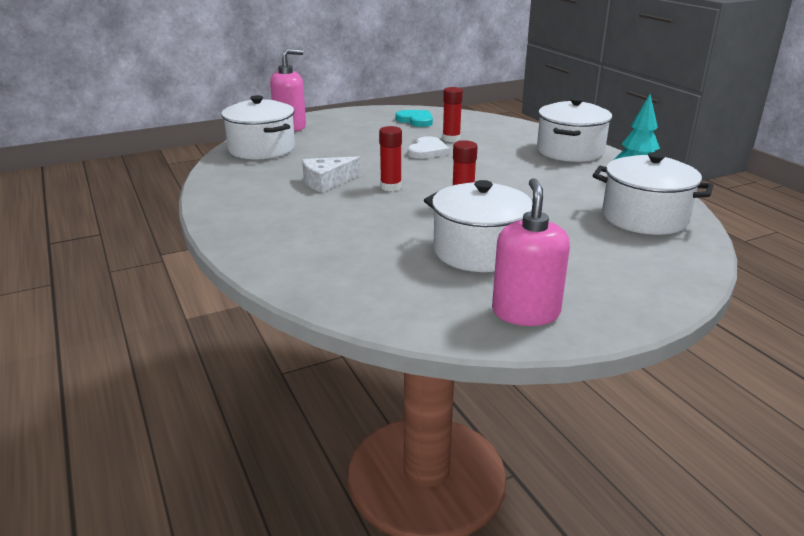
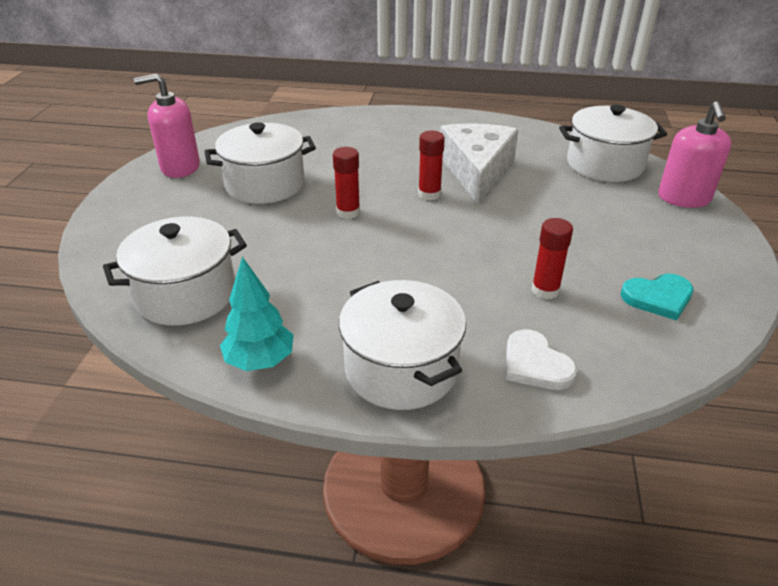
camera: 125 degrees right, 10 degrees up
(327, 181) = (477, 170): white cheese -> white cheese, size x1.66
(427, 151) = (513, 253): white heart -> white heart (535, 364)
(525, 312) = (180, 167): pink soap dispenser -> pink soap dispenser turned 135 degrees clockwise

